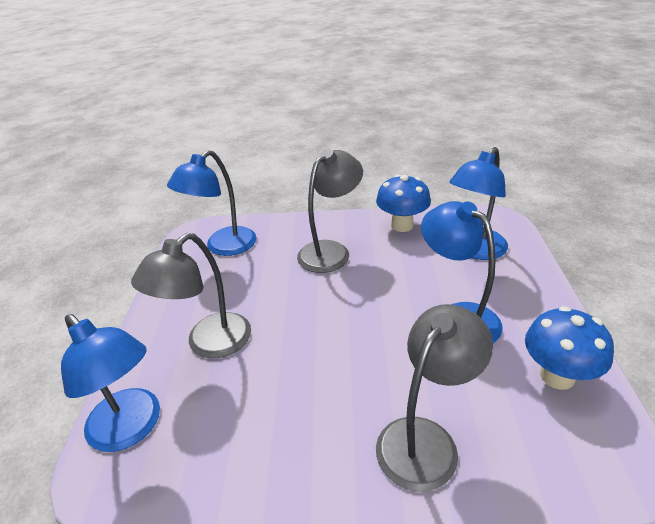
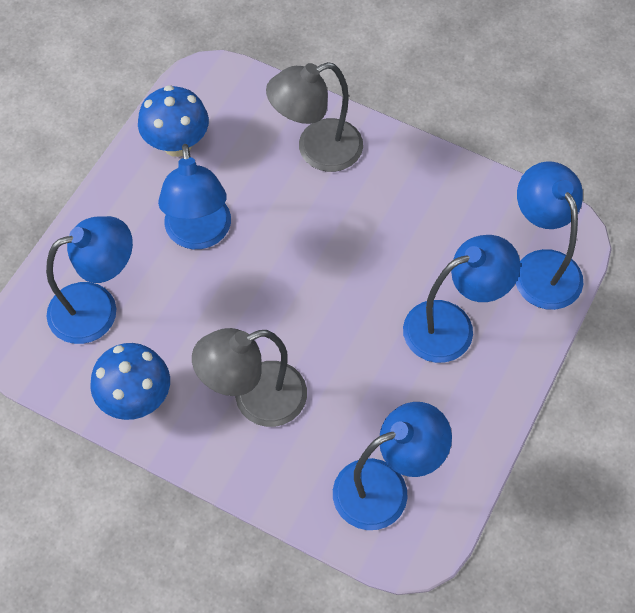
camera: 155 degrees left, 25 degrees up
(209, 344) = (452, 326): grey lamp -> blue lamp

